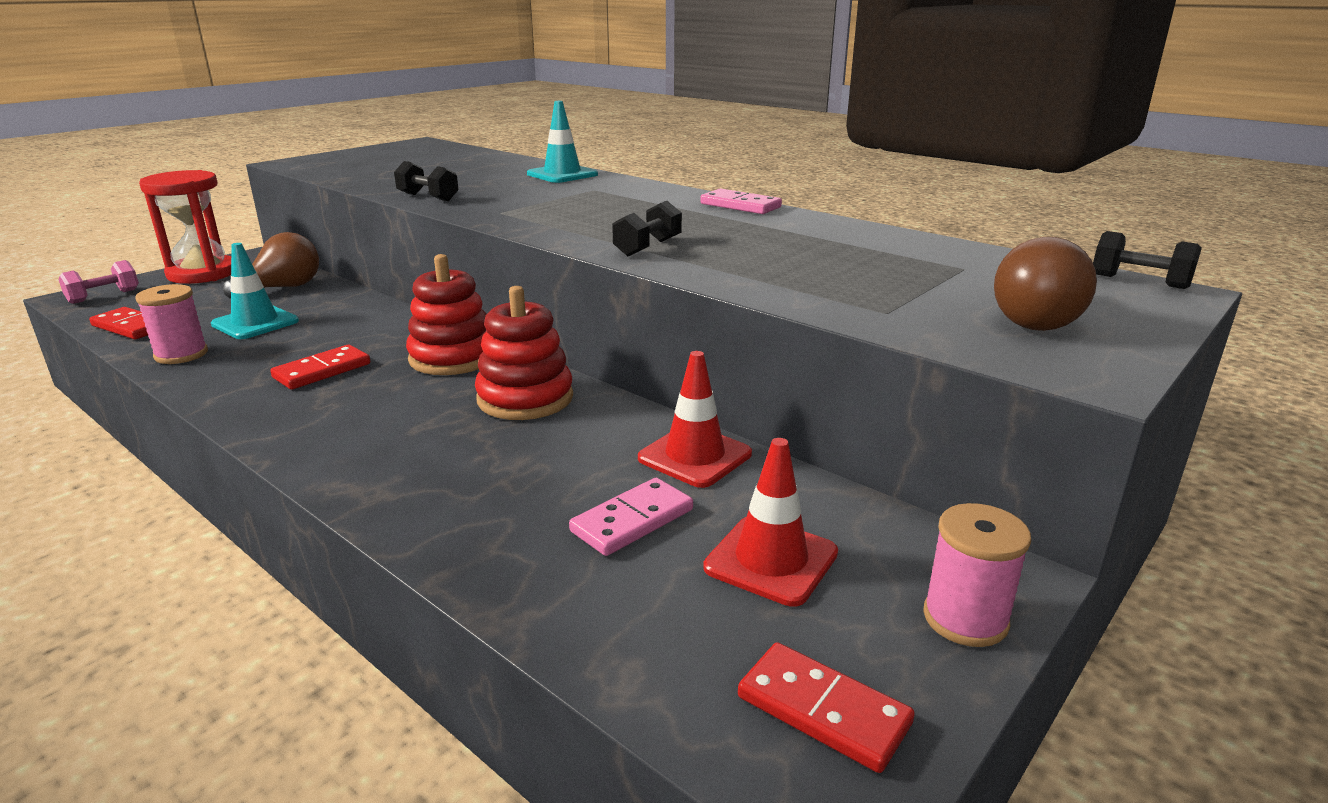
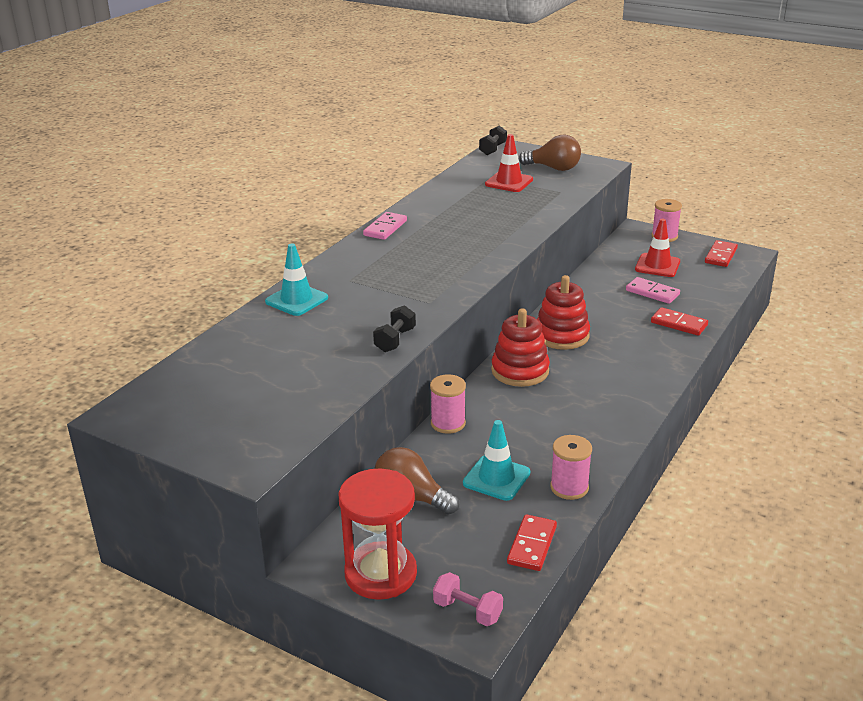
camera: 100 degrees left, 5 degrees up
(322, 371) = (563, 414): red domino -> red domino (679, 324)
(383, 310) = (448, 423): none -> pink spool
(648, 247) = (493, 245): black dumbbell -> none
(695, 456) = (593, 285): red traffic cone -> red traffic cone (509, 182)

